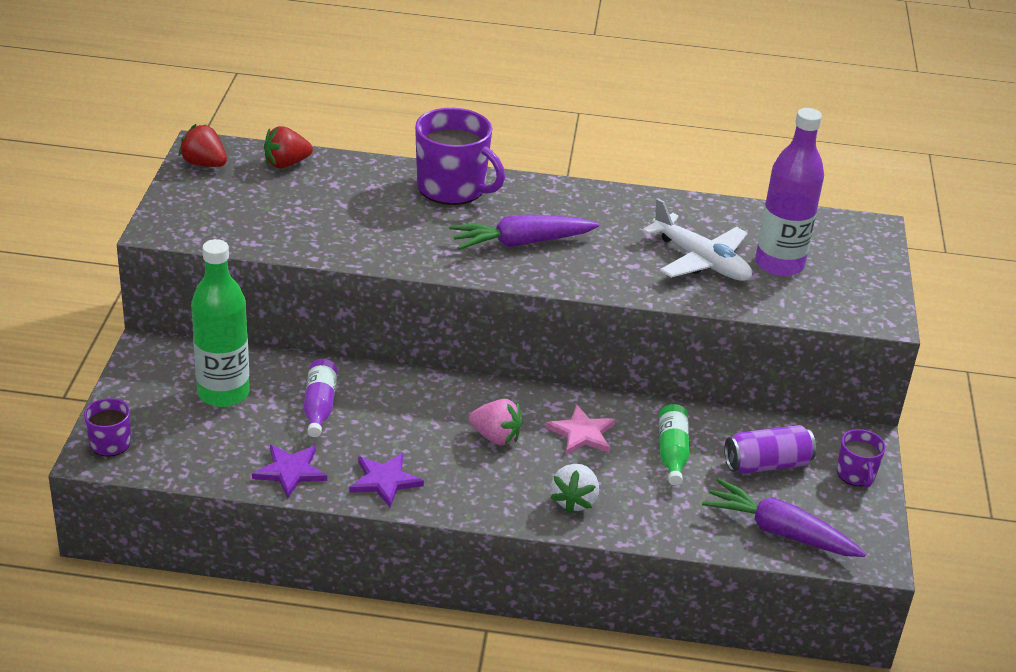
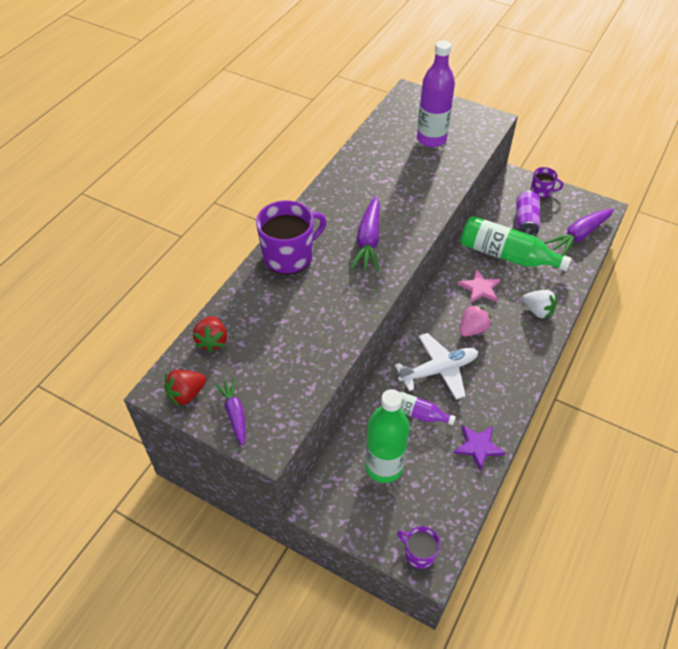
camera: 65 degrees left, 15 degrees up
(192, 199) = (235, 413): none -> purple carrot
(385, 481) = (499, 397): purple star -> none
(672, 452) = (506, 255): green bottle -> green bottle, size x1.82
(701, 261) = (417, 168): white plane -> white plane (439, 370)

